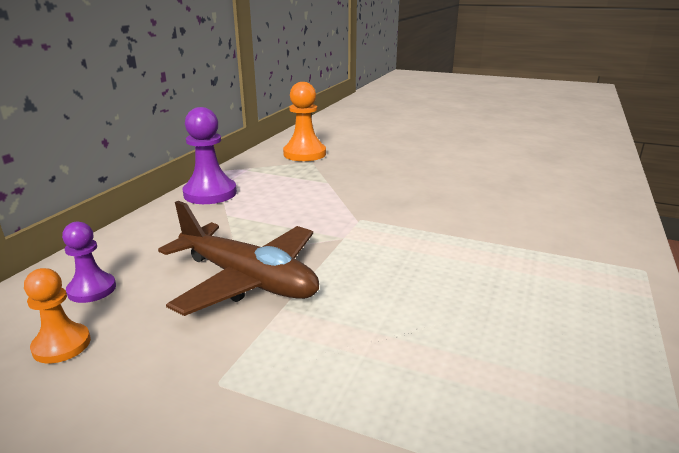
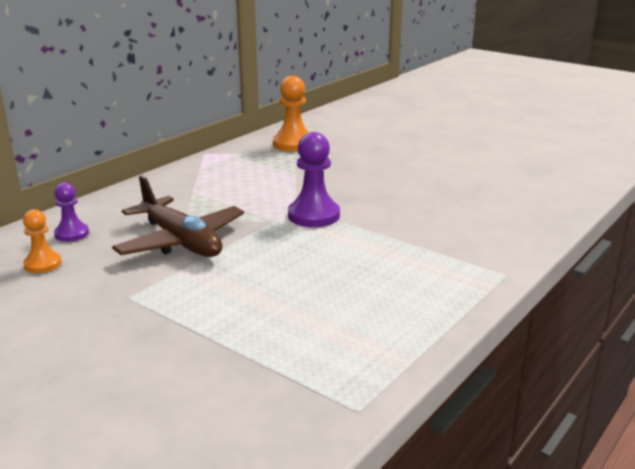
camera: 15 degrees right, 0 degrees up
(210, 193) = (188, 173): purple pawn -> purple pawn (313, 215)

